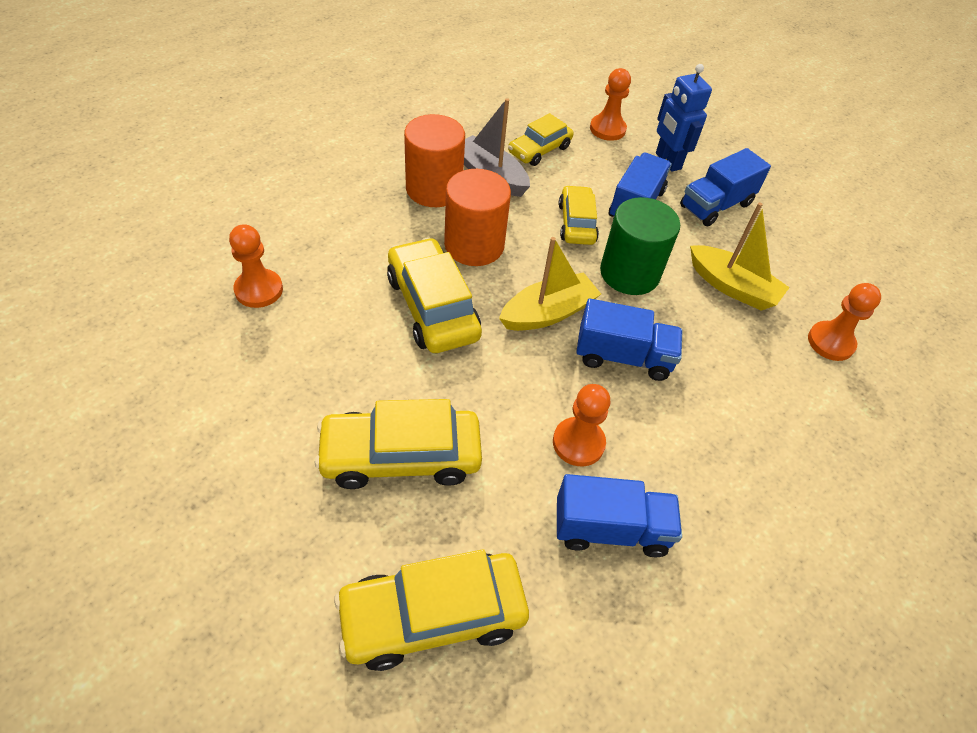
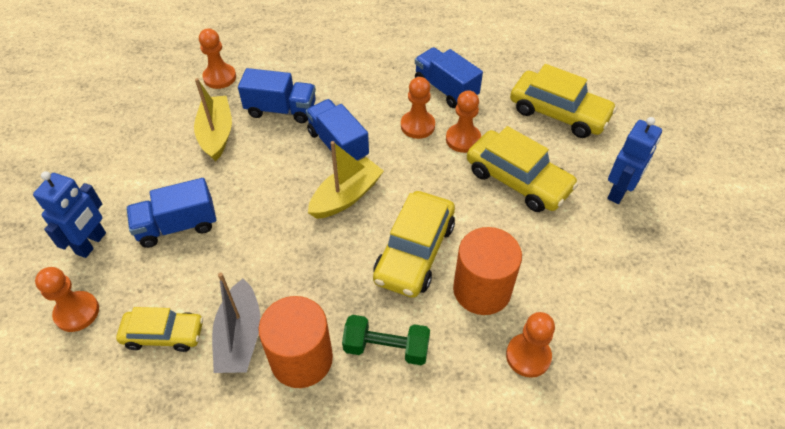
camera: 130 degrees left, 0 degrees up
(264, 533) = (619, 192): none -> blue robot
(381, 229) = (386, 348): none -> green dumbbell
(474, 245) = (333, 279): orange cylinder -> orange cylinder (482, 290)
(511, 464) = (463, 139): none -> orange pawn
(548, 313) = (346, 196): yellow boat -> yellow boat turned 120 degrees clockwise
(576, 223) = (239, 243): yellow car -> none
(629, 273) = (261, 184): green cylinder -> none
(716, 205) = (128, 185): blue truck -> blue truck (281, 110)

